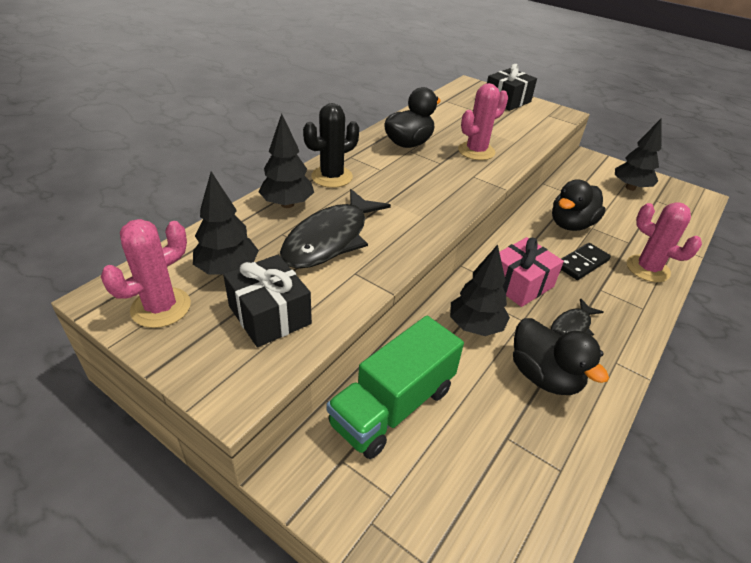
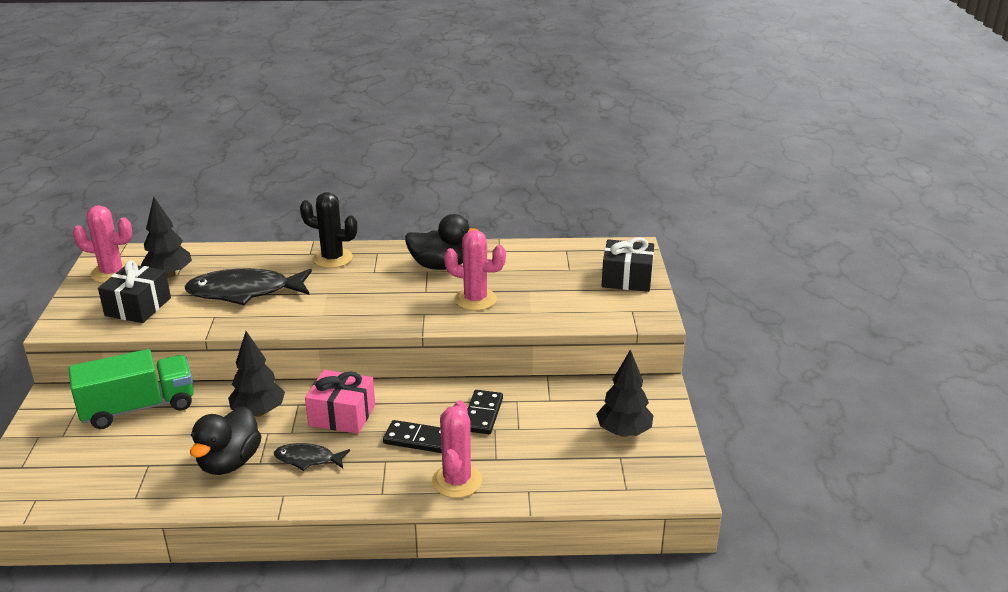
camera: 55 degrees right, 10 degrees down
(287, 204) = (270, 259): black tree -> none
(393, 406) = (138, 408): green truck -> green truck turned 150 degrees clockwise
(571, 224) = (482, 414): black duck -> black domino

